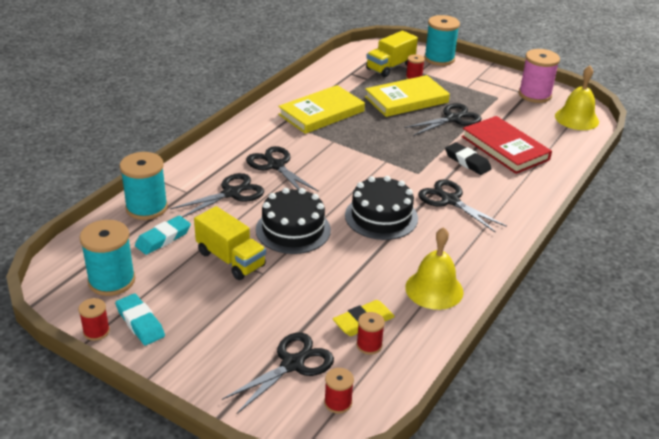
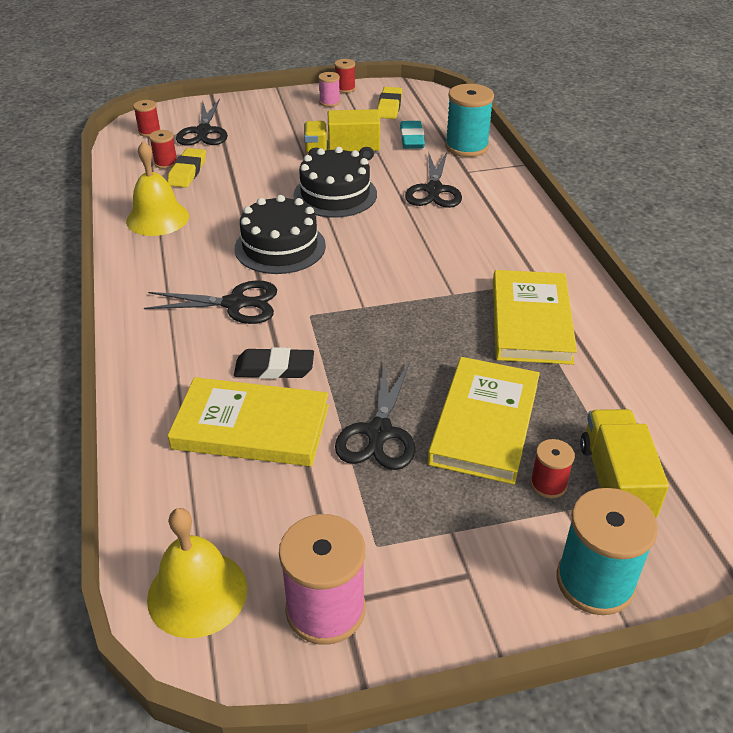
camera: 135 degrees right, 5 degrees up
(112, 281) = (389, 107): turquoise spool -> yellow eraser
(140, 323) = (329, 102): turquoise eraser -> pink spool
(275, 165) = (450, 233): black scissors -> none
(505, 148) = (251, 427): red book -> yellow book

